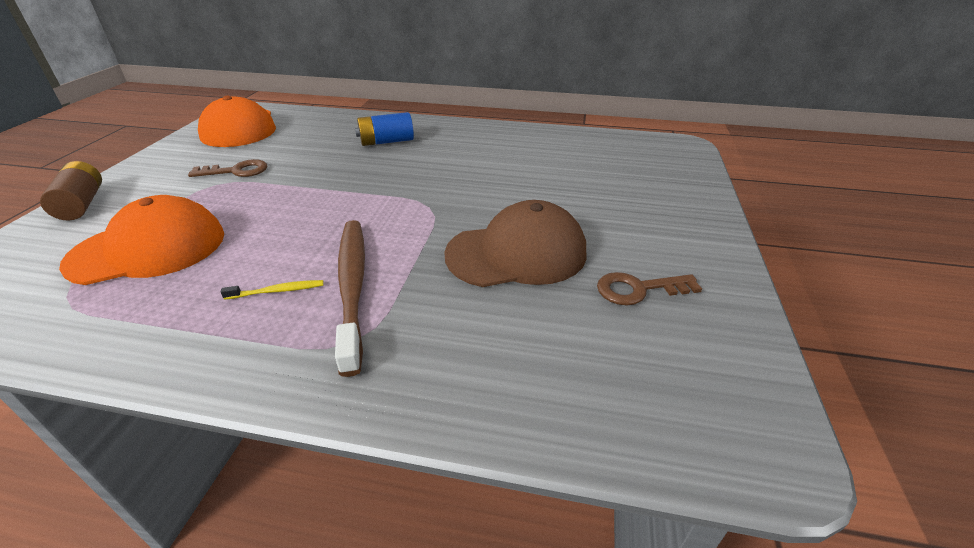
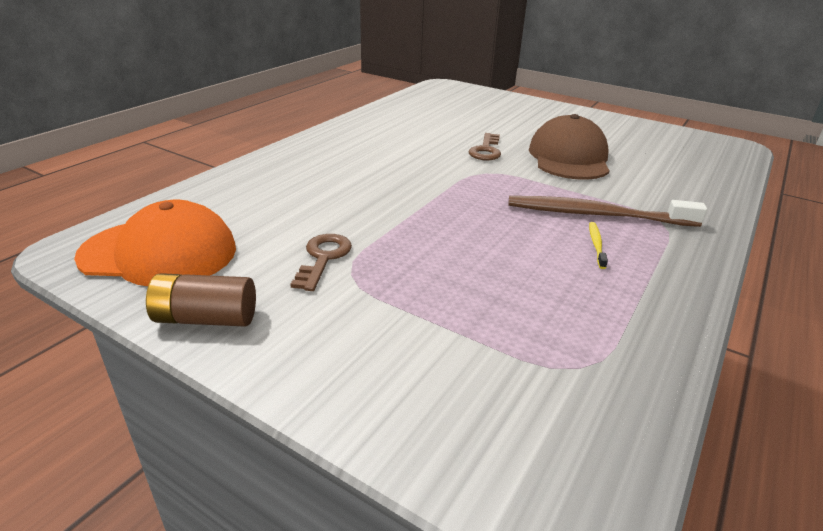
camera: 70 degrees left, 5 degrees down
(82, 204) = (328, 387): brown battery -> brown battery (206, 318)
(148, 249) = (496, 315): orange cap -> none
(386, 141) = (327, 170): blue battery -> none
(639, 289) = (617, 138): brown key -> brown key (486, 150)

